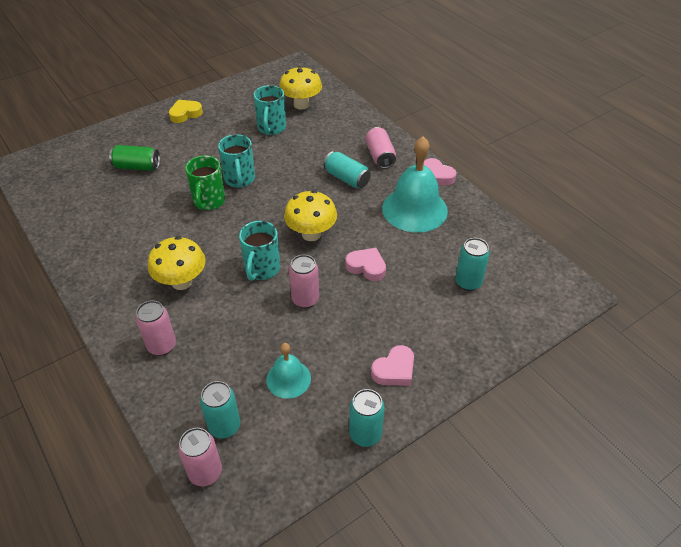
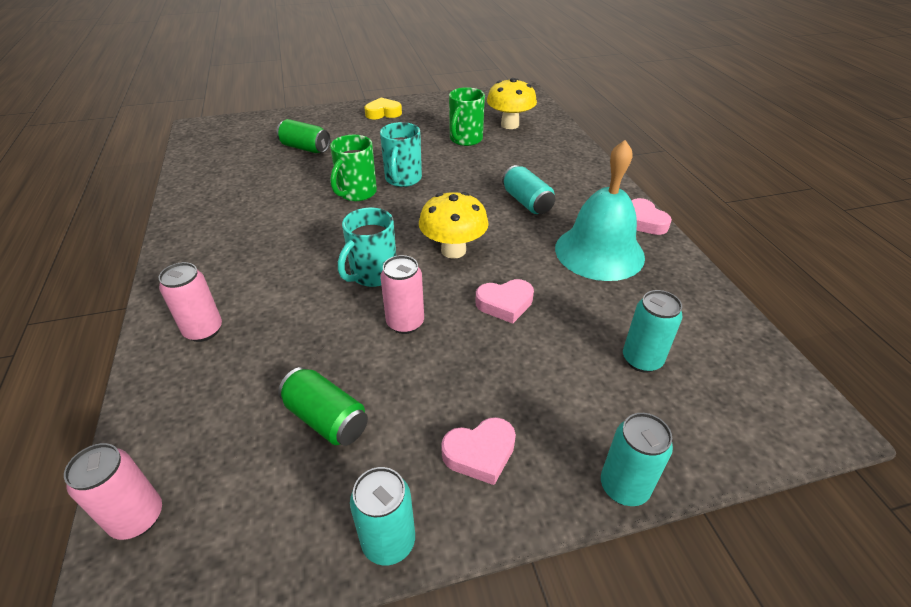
camera: 20 degrees right, 5 degrees down
(181, 282) = (274, 266): yellow mushroom -> none
(224, 426) = (205, 458): turquoise can -> turquoise can (624, 487)
(271, 128) = (465, 139): turquoise mug -> green mug
(288, 379) = (326, 419): turquoise bell -> green can
(366, 267) = (505, 304): pink heart -> pink heart turned 120 degrees clockwise
(380, 156) = (578, 187): pink can -> none

